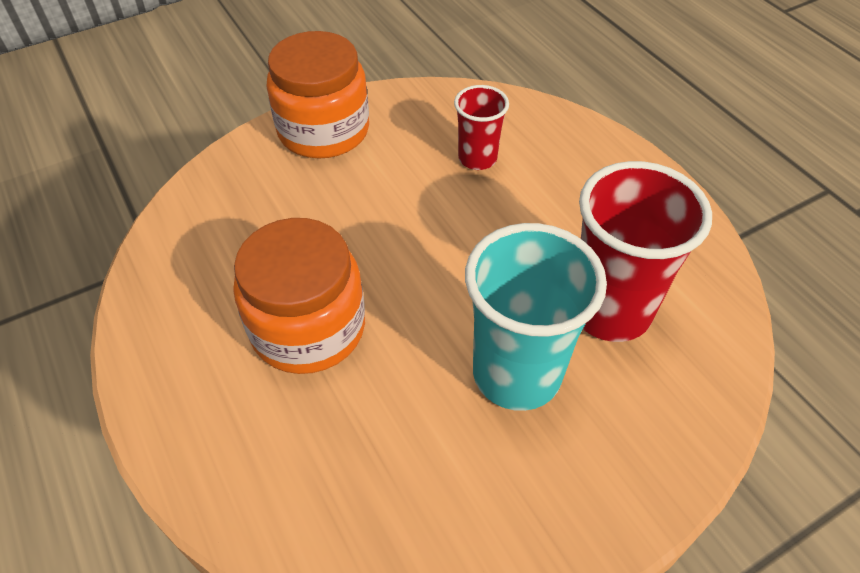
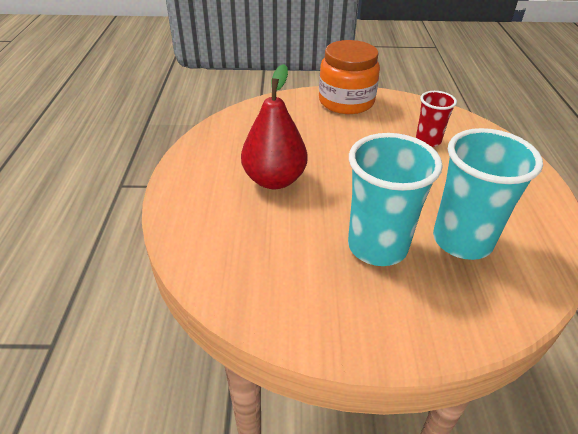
camera: 30 degrees right, 10 degrees down
(308, 328) = (274, 180): orange jar -> red pear
(609, 310) = (462, 241): red cup -> turquoise cup

